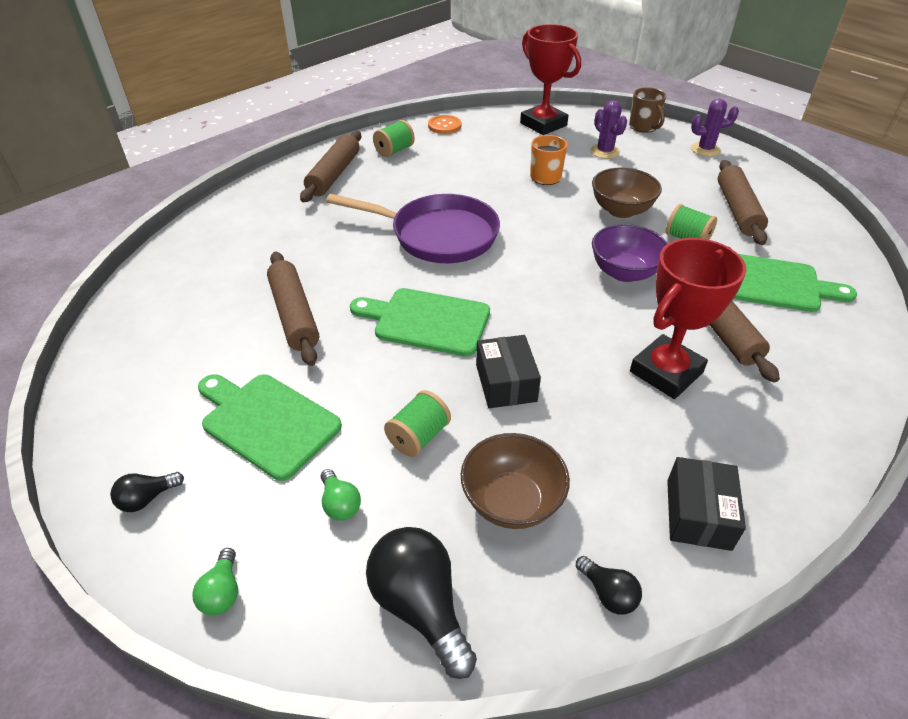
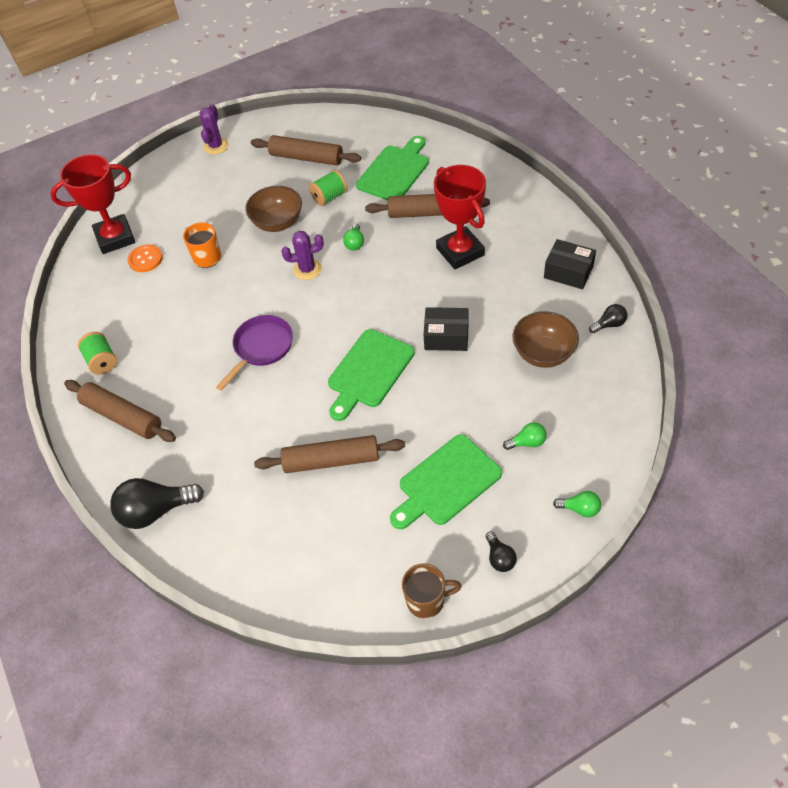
camera: 70 degrees left, 10 degrees up
(418, 436) = (482, 393): green spool -> none
(420, 606) = (604, 409): black light bulb -> black light bulb (156, 511)
(438, 235) = (261, 348): purple pan -> purple pan, size x0.65
(444, 126) = (74, 313): orange button -> orange button (145, 259)
(605, 151) = (186, 208): purple cactus -> purple cactus (307, 269)
(624, 272) = (355, 243): purple bowl -> green light bulb
(643, 127) = (159, 172): brown mug -> brown mug (427, 600)

